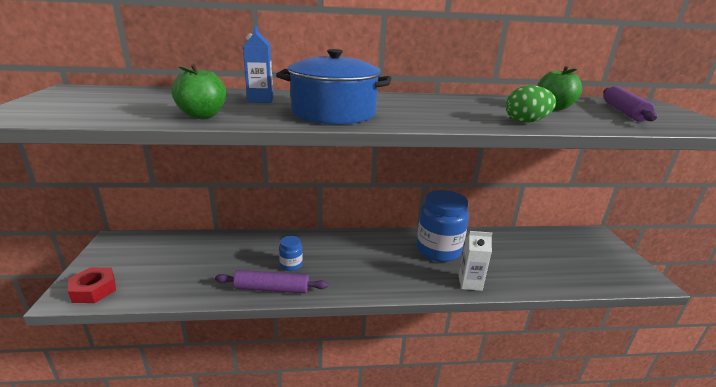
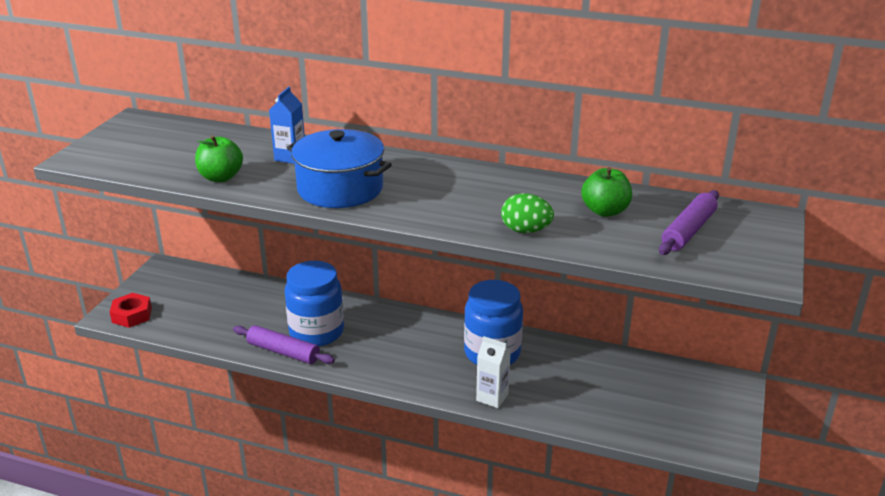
camera: 25 degrees right, 5 degrees up
(291, 265) = (316, 332): blue jar -> blue jar, size x2.19

